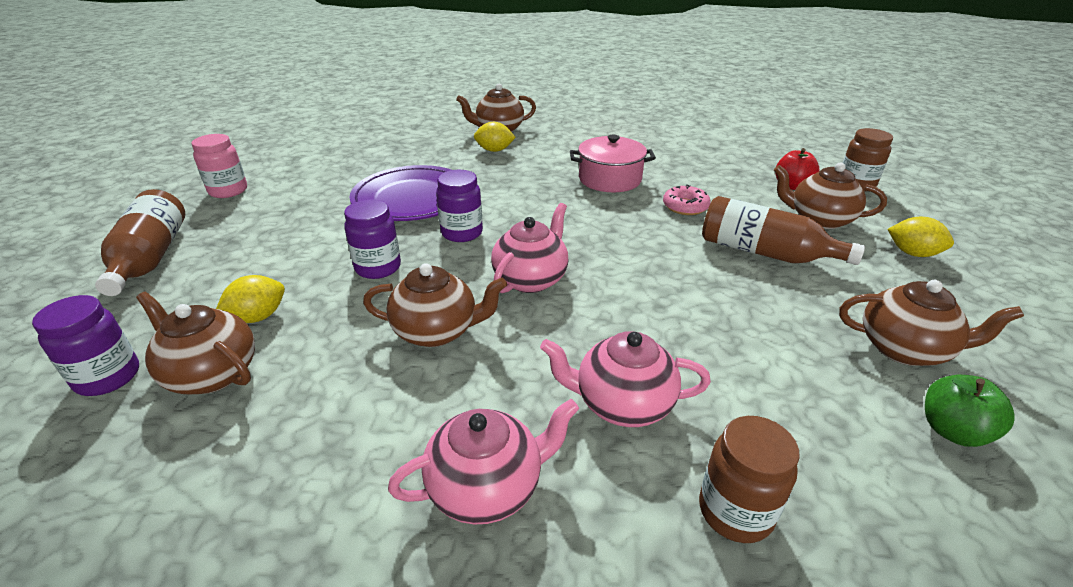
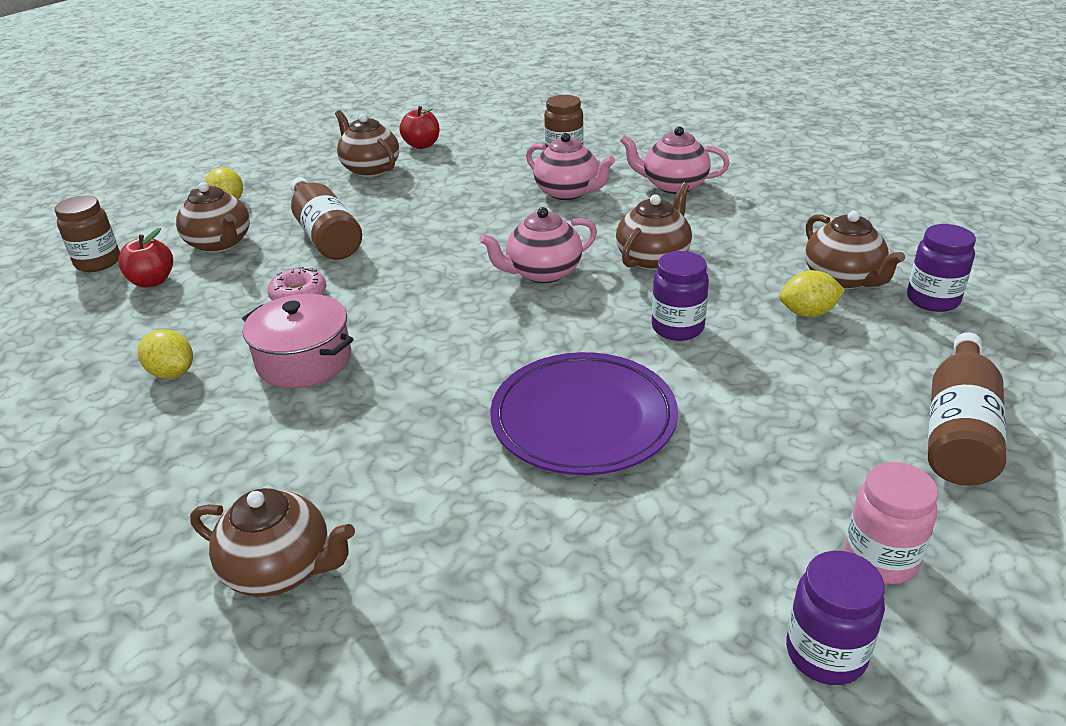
camera: 145 degrees left, 0 degrees up
(437, 331) = (653, 258): brown teapot -> brown teapot turned 90 degrees clockwise
(462, 233) = (562, 341): purple jar -> purple jar (826, 654)
(494, 150) = (366, 495): yellow lemon -> yellow lemon (172, 373)
(952, 431) = (422, 145): green apple -> red apple

